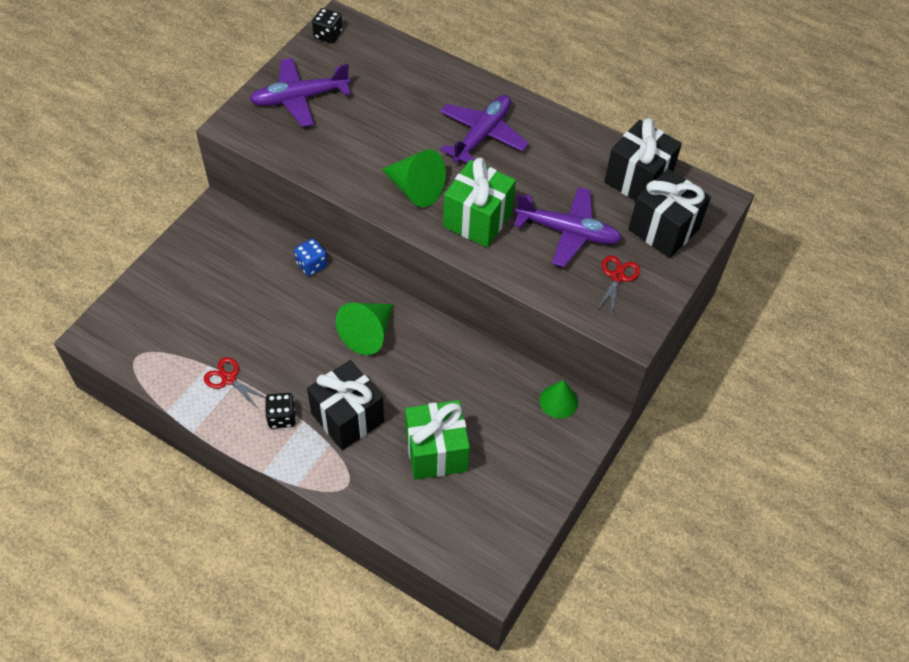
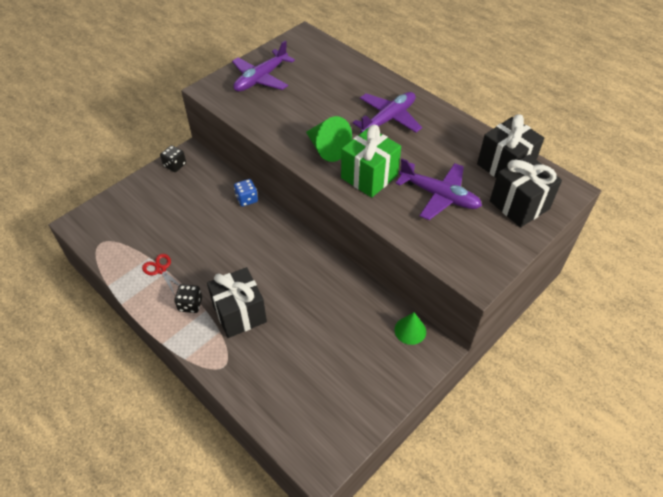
camera: 15 degrees right, 5 degrees down
(299, 98) = (261, 78): purple plane -> purple plane turned 45 degrees counterclockwise
(328, 35) = (294, 42): black dice -> black dice (175, 165)
(368, 333) = (273, 254): green cone -> none
(436, 452) = (301, 353): green gift -> none
(617, 276) = (472, 235): red scissors -> none

